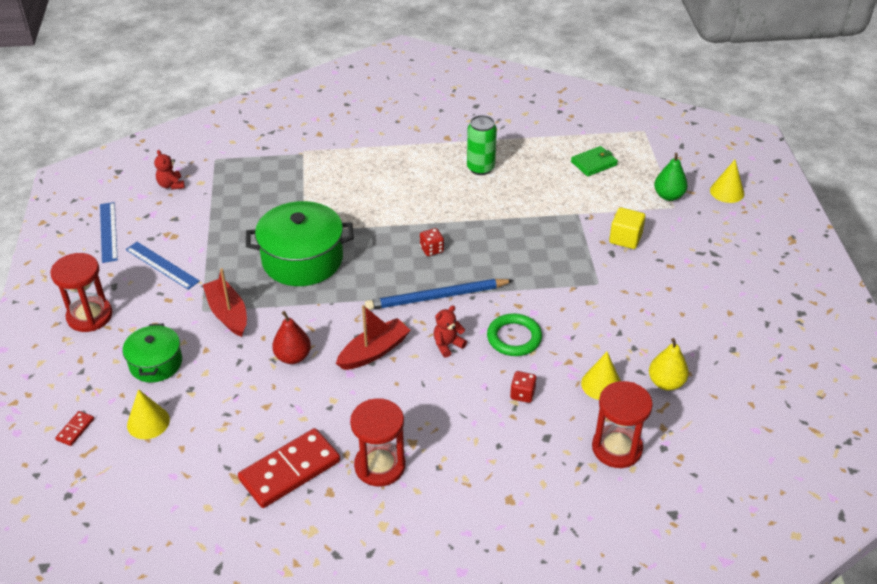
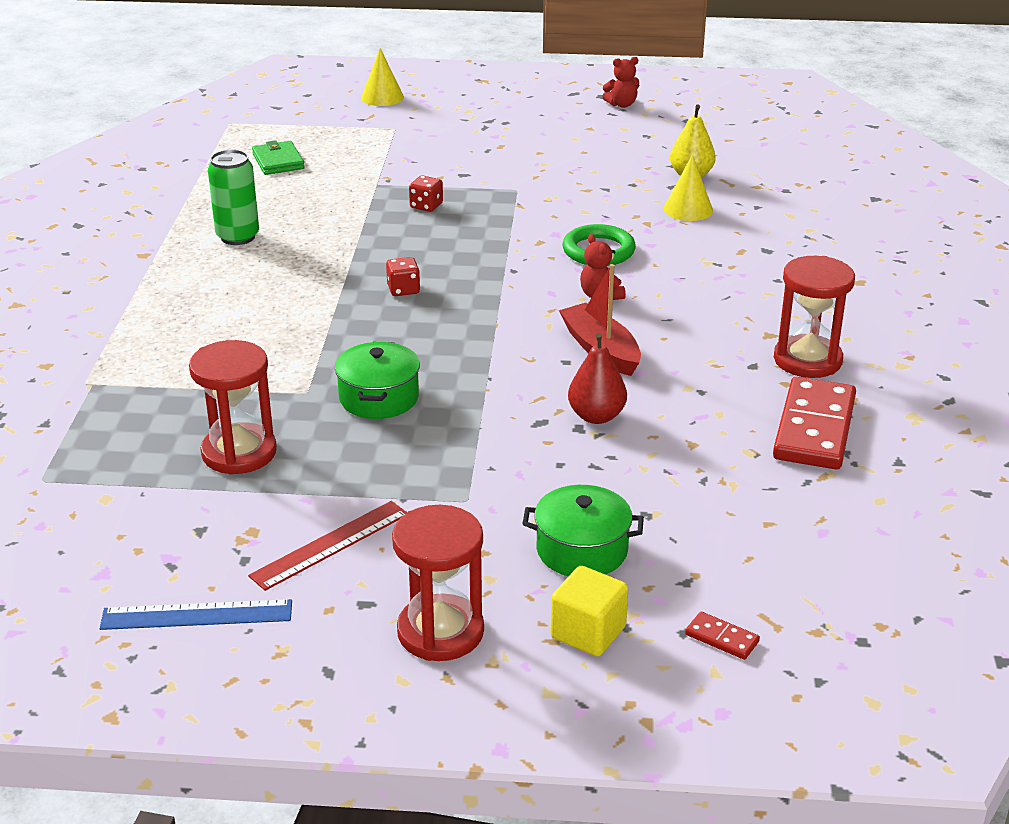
camera: 80 degrees left, 10 degrees down
(148, 422) = (713, 557): yellow cone -> none
(162, 265) = (330, 545): blue ruler -> red ruler
(171, 185) = (91, 534): red teddy bear -> red teddy bear (622, 104)
(228, 313) = (483, 474): red boat -> none
(290, 470) = (814, 428): red domino -> red domino turned 45 degrees clockwise
(302, 259) = (379, 398): green pot -> green pot, size x0.59
(437, 297) = (505, 294): blue pencil -> none
(522, 394) = (696, 256): red dice -> red dice (426, 206)
(617, 448) = (785, 214): red hourglass -> red hourglass (239, 452)
(625, 238) = (440, 163): yellow cube -> yellow cube (588, 632)
(668, 196) = (372, 128): green pear -> none

